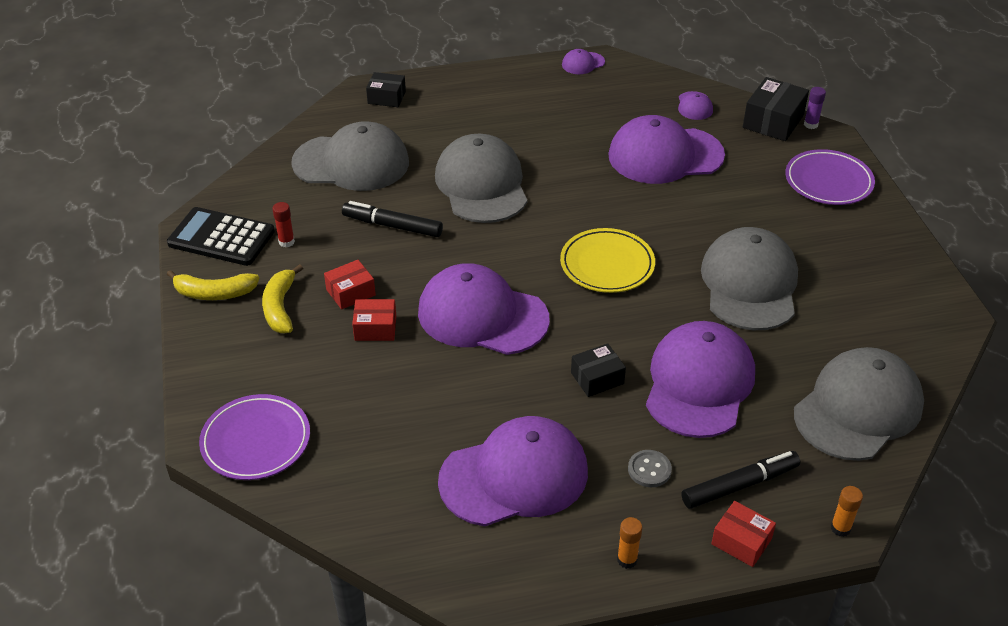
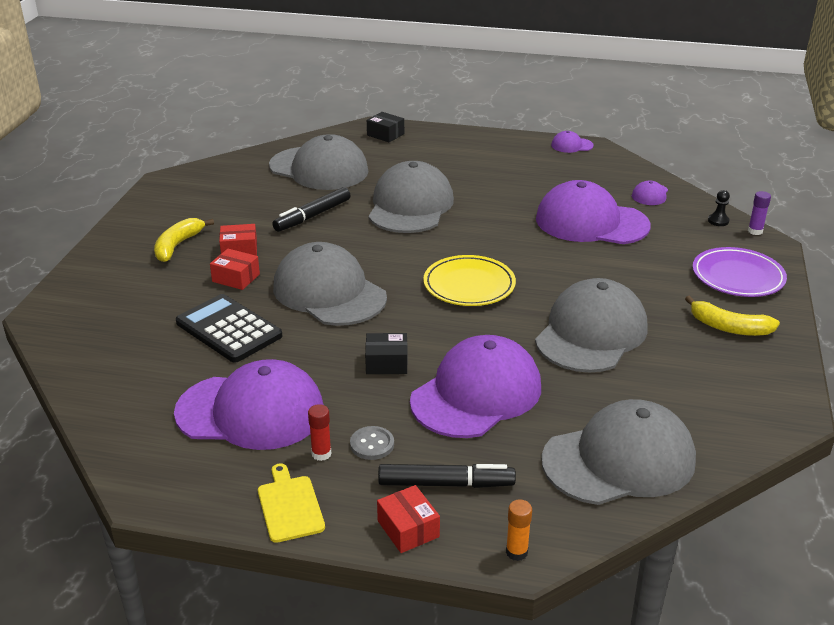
camera: 25 degrees right, 10 degrees down
(214, 293) = (139, 224): yellow banana -> yellow banana (729, 327)
(221, 238) = (178, 192): black calculator -> black calculator (228, 329)
(256, 441) = (76, 325): purple plate -> none
(286, 242) = (222, 206): red glue stick -> red glue stick (321, 454)
(393, 226) = (313, 216): black marker -> black marker turned 90 degrees counterclockwise
(482, 315) = (329, 292): purple cap -> grey cap
(627, 560) = (289, 506): orange glue stick -> yellow cutting board
(773, 121) = (718, 221): black box -> black pawn

